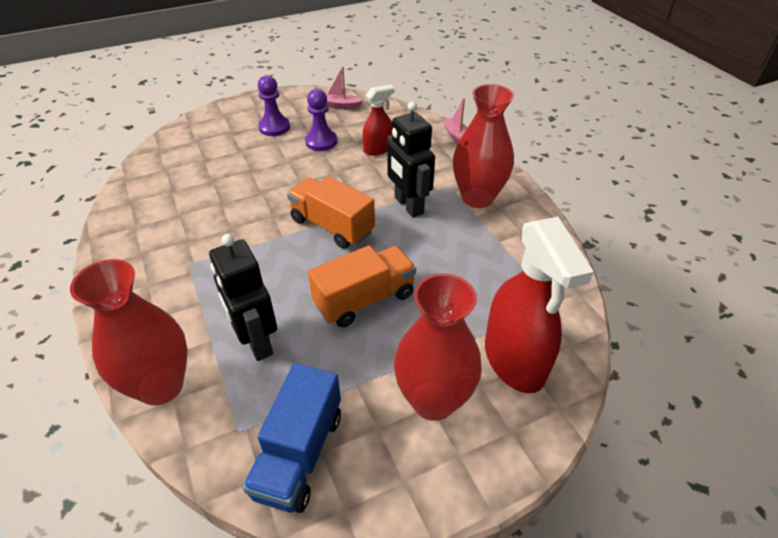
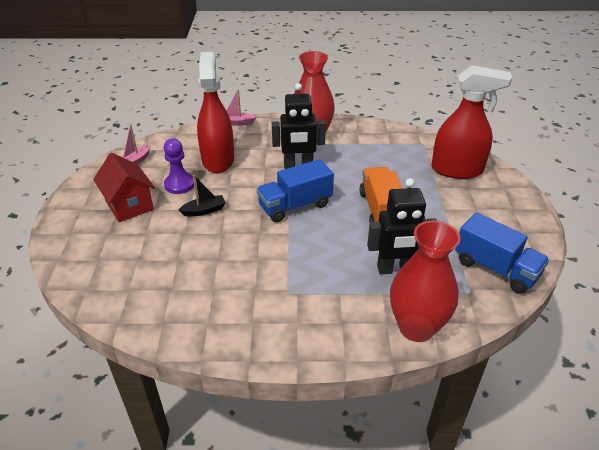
camera: 65 degrees left, 5 degrees down
(274, 127) = (129, 205): purple pawn -> red house
(289, 170) = (204, 210): none -> black boat
(332, 226) = (295, 205): orange truck -> blue truck
(378, 149) = (218, 160): red spray bottle -> red spray bottle, size x1.83
(433, 400) = (474, 206): red vase -> none

